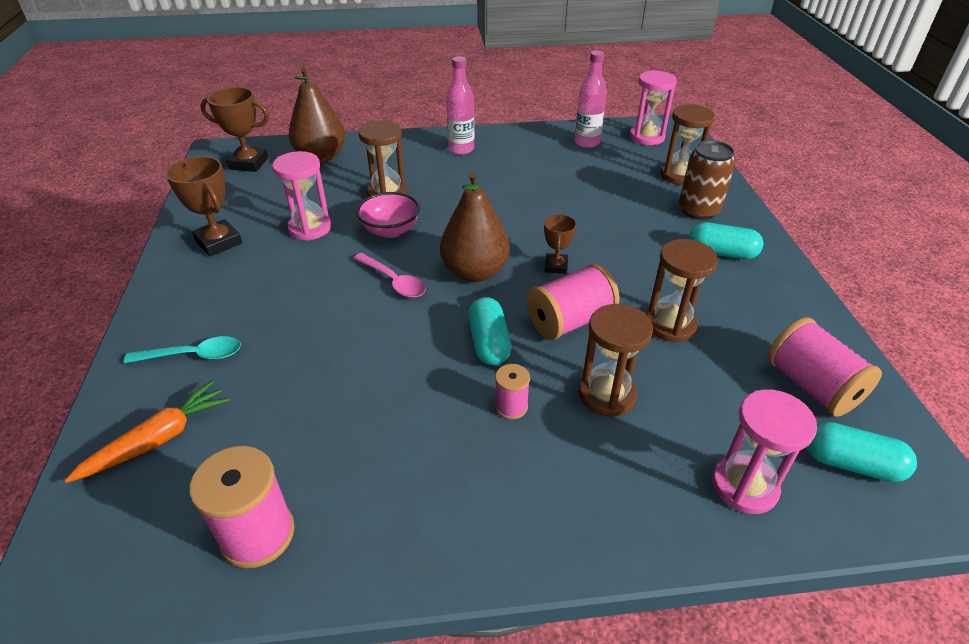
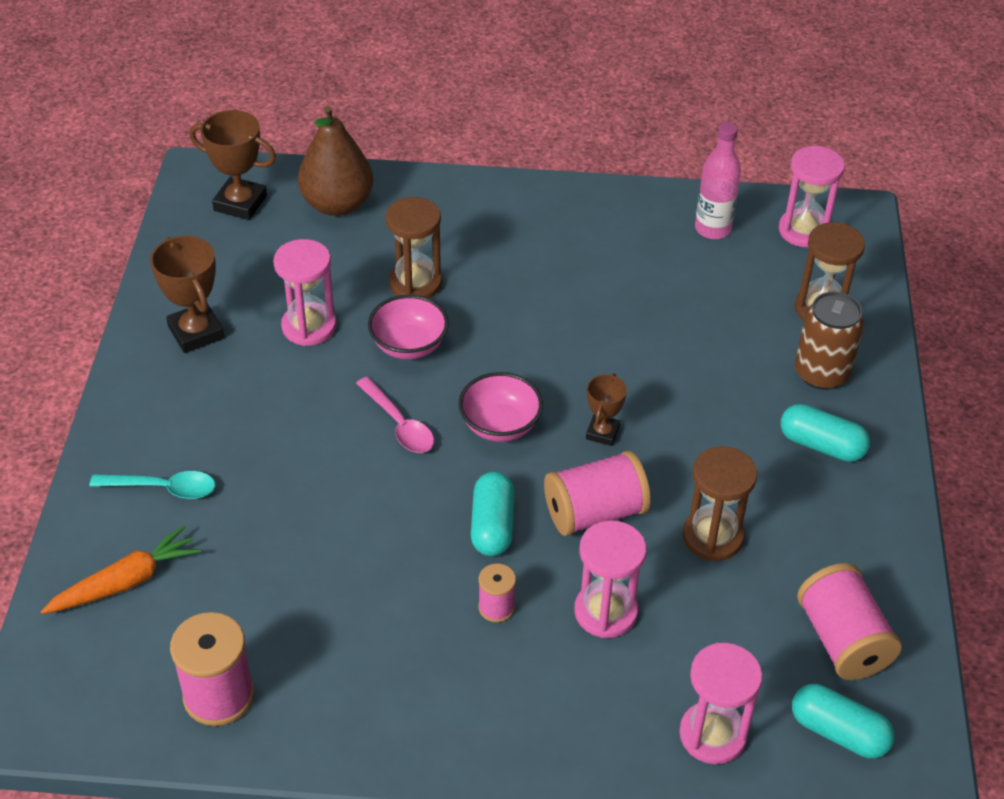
camera: 10 degrees right, 5 degrees up
(461, 149) = (531, 217): pink bottle -> none
(475, 272) = (500, 425): brown pear -> pink bowl
(607, 395) = (605, 612): brown hourglass -> pink hourglass

